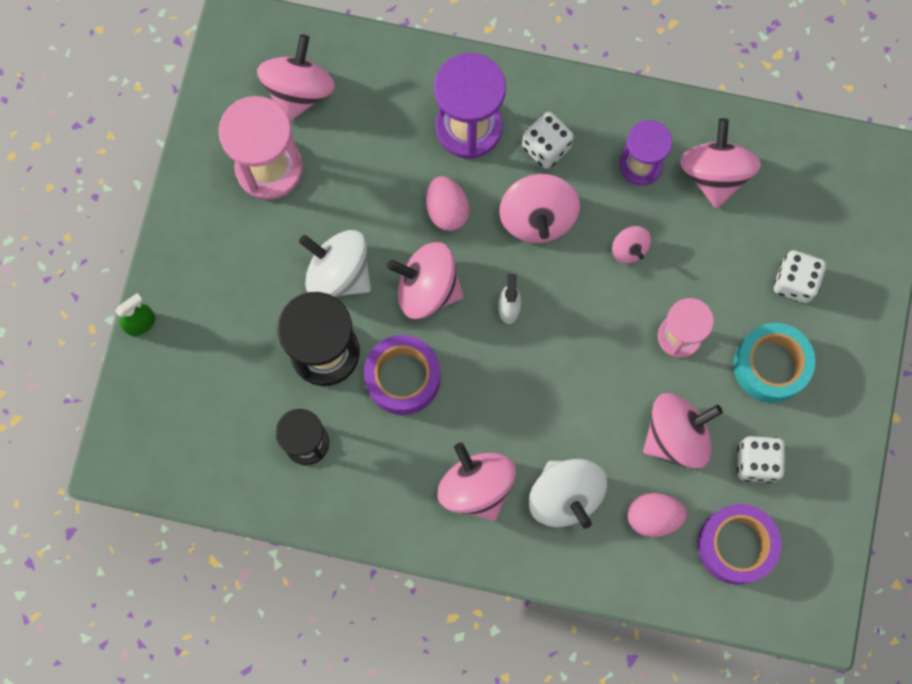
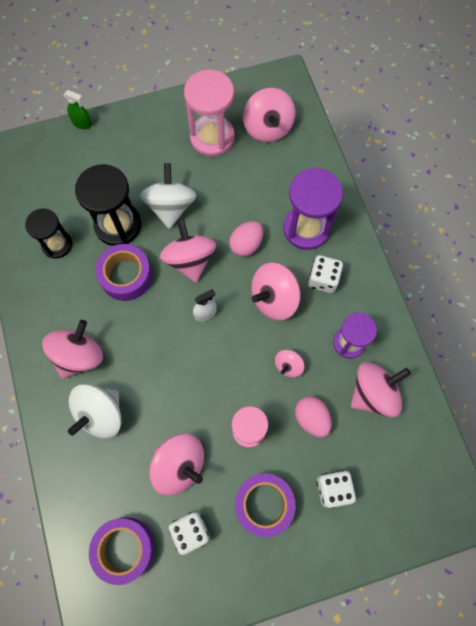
camera: 60 degrees right, 5 degrees down
(299, 91) = (268, 128): pink spinning top -> pink spinning top turned 90 degrees clockwise
(653, 517) = (116, 480): pink egg -> pink egg (311, 418)
(770, 365) = (264, 504): turquoise tape -> purple tape

